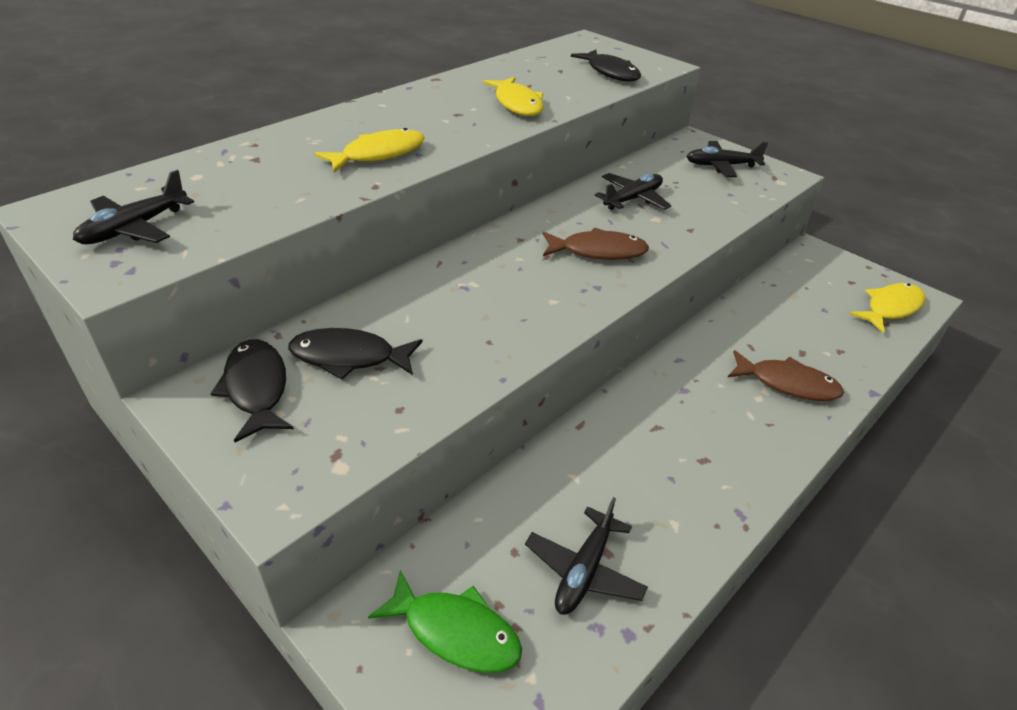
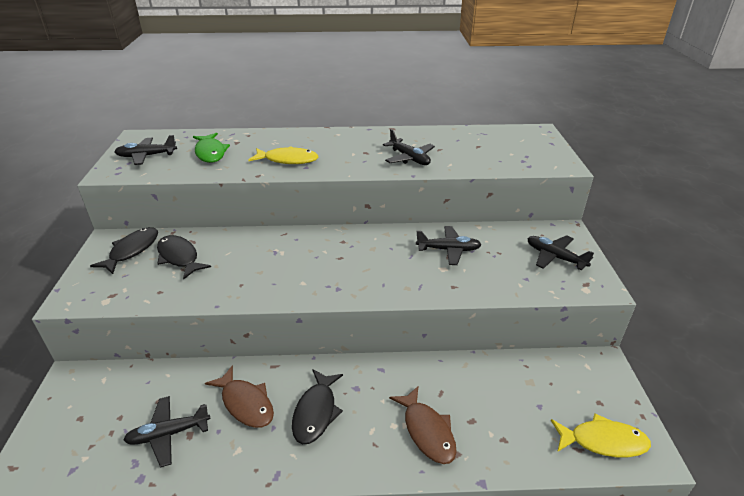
camera: 45 degrees right, 5 degrees down
(455, 632) = (91, 413): green fish -> green fish (210, 153)
(517, 104) = (409, 158): yellow fish -> black plane
(598, 251) = (372, 270): brown fish -> brown fish (245, 403)
(610, 72) = (510, 158): black fish -> black fish (316, 412)

